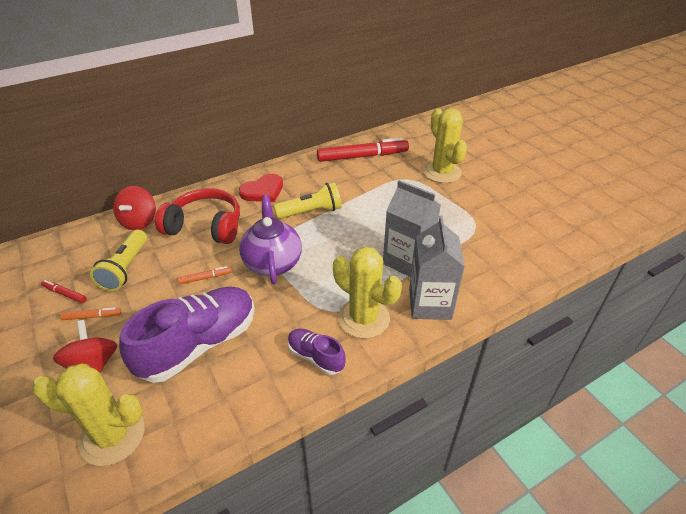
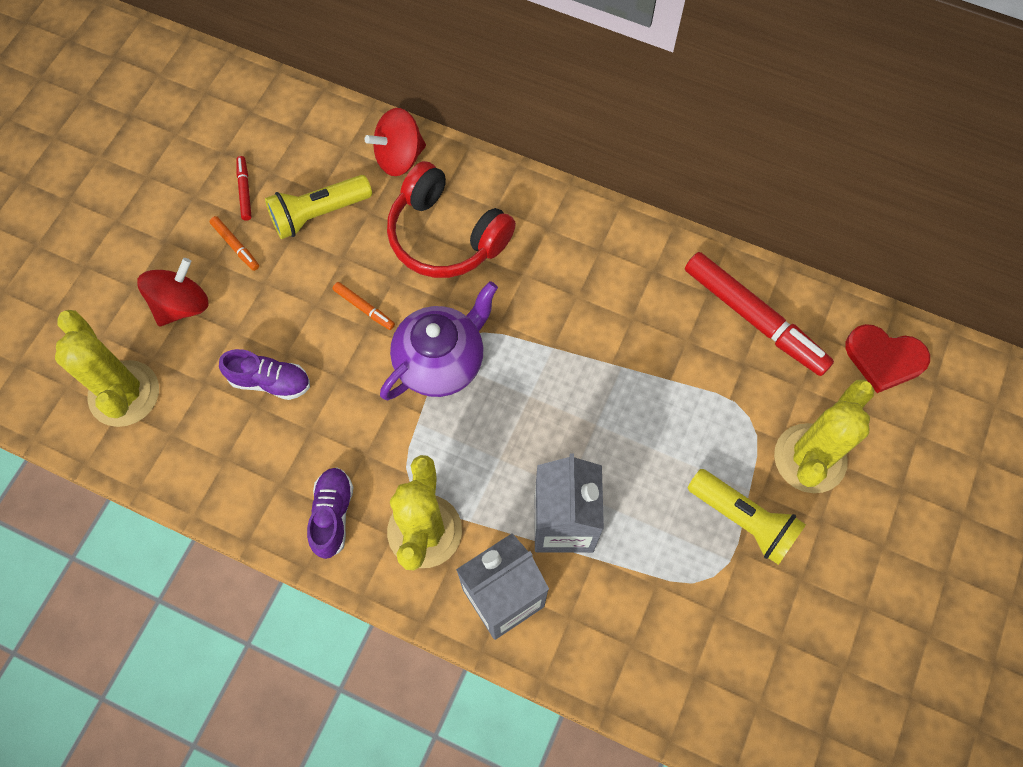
camera: 55 degrees right, 25 degrees up
(199, 344) = (270, 381): purple shoe -> purple shoe, size x0.50
(205, 226) = (446, 236): red headphones -> red headphones turned 150 degrees clockwise
(263, 191) = (565, 247): red heart -> red heart (884, 358)
(311, 212) = (569, 338): yellow flashlight -> yellow flashlight (743, 520)

